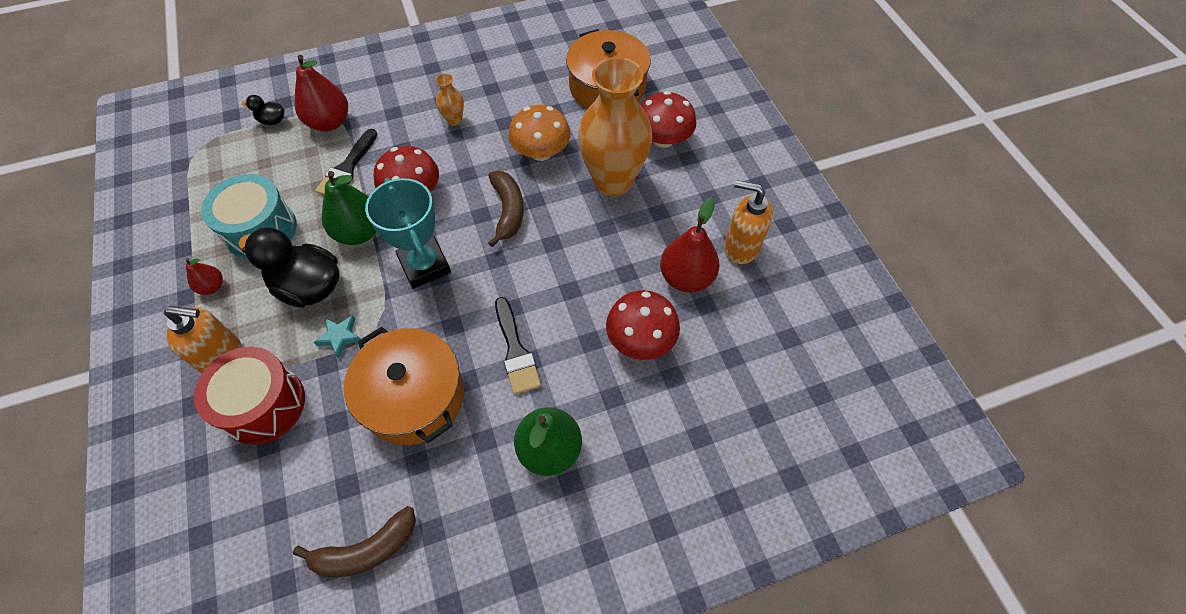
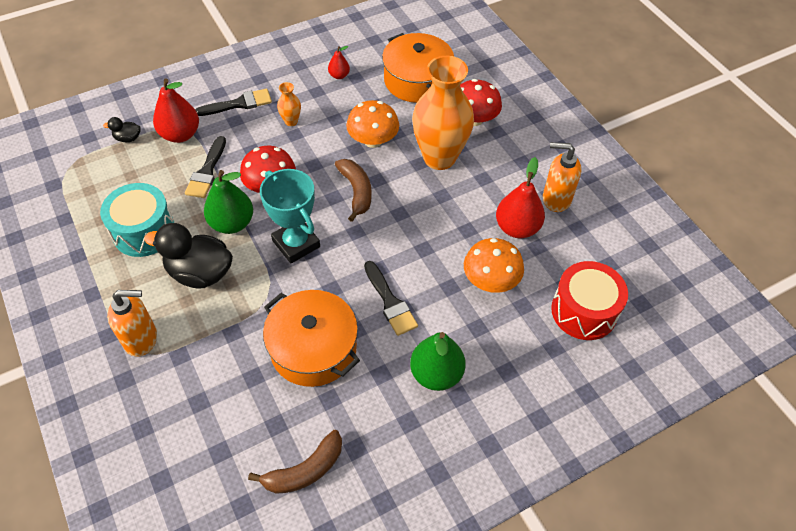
camera: 10 degrees left, 5 degrees down
(212, 287) = (114, 283): red pear -> red pear (339, 75)
(263, 405) = (187, 372): red drum -> red drum (584, 311)
(340, 337) = (238, 309): turquoise star -> none
(402, 94) = (239, 104): none -> black brush
(640, 339) = (490, 280): red mushroom -> orange mushroom

